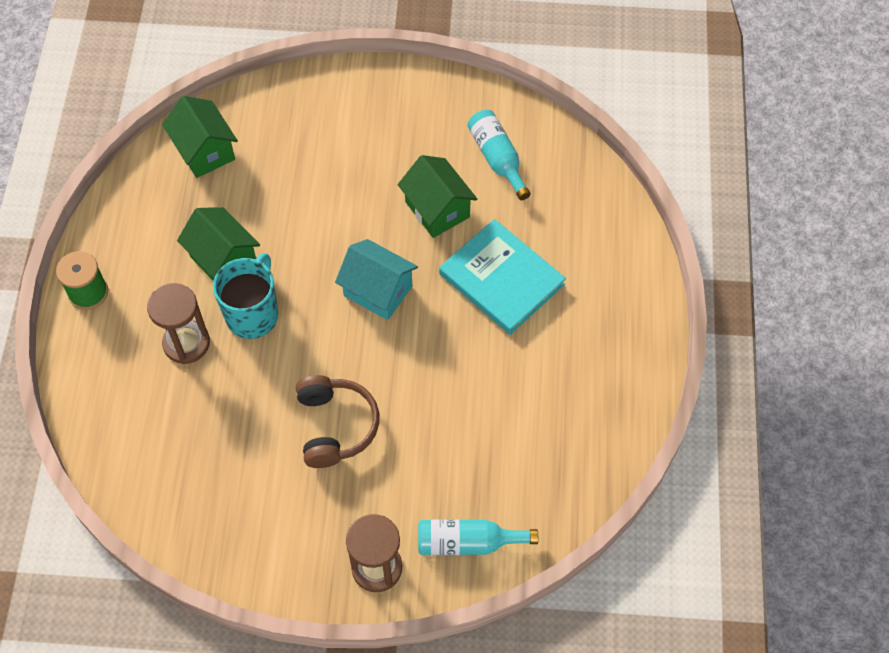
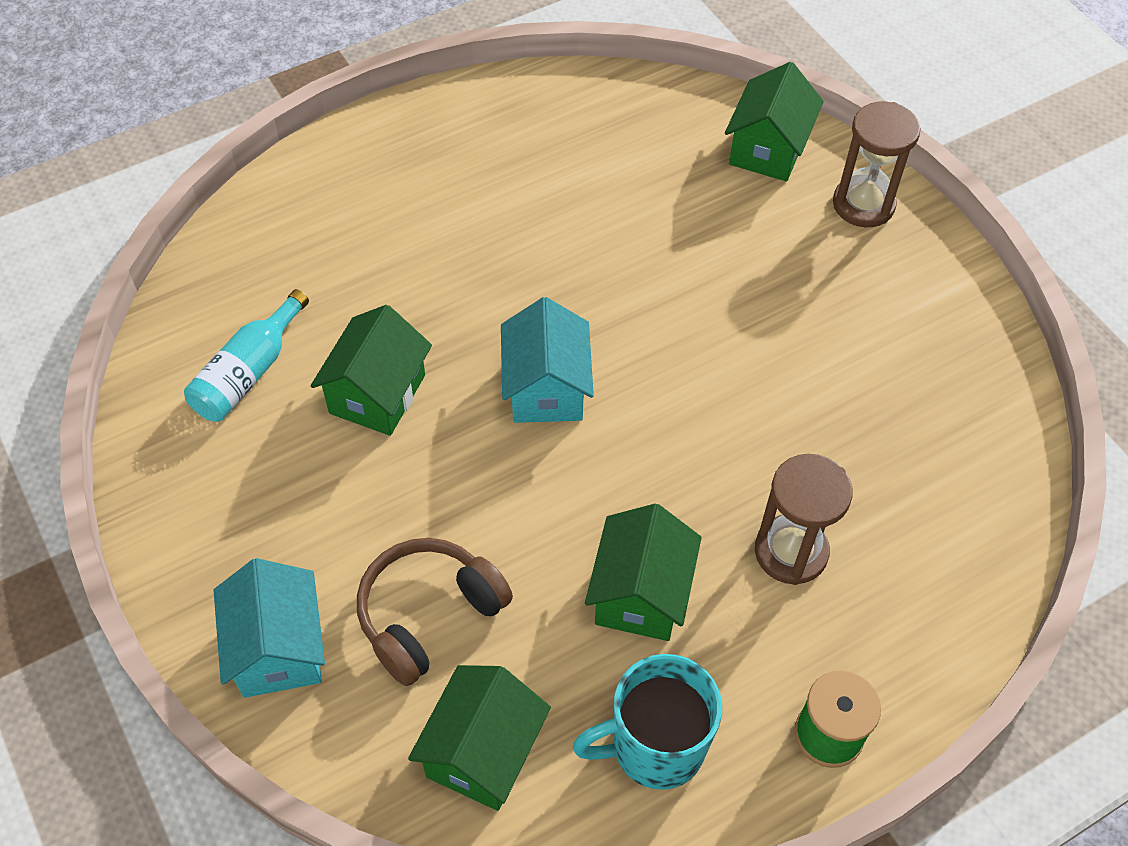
camera: 125 degrees left, 5 degrees down
(253, 314) = (689, 503): turquoise mug -> turquoise mug (655, 746)
(322, 100) = (278, 649): none -> turquoise house
(335, 426) = (752, 327): brown headphones -> brown headphones (429, 615)
(467, 542) = (768, 149): turquoise bottle -> green house
(501, 279) = (433, 276): turquoise book -> none

